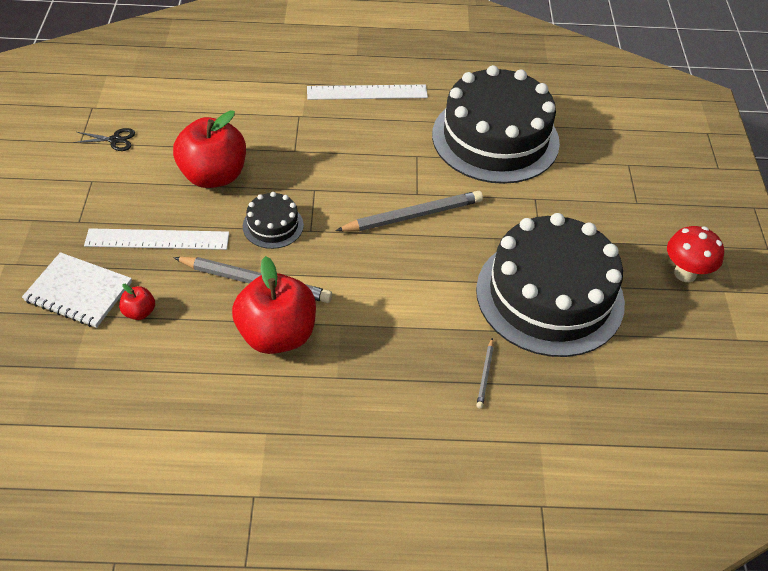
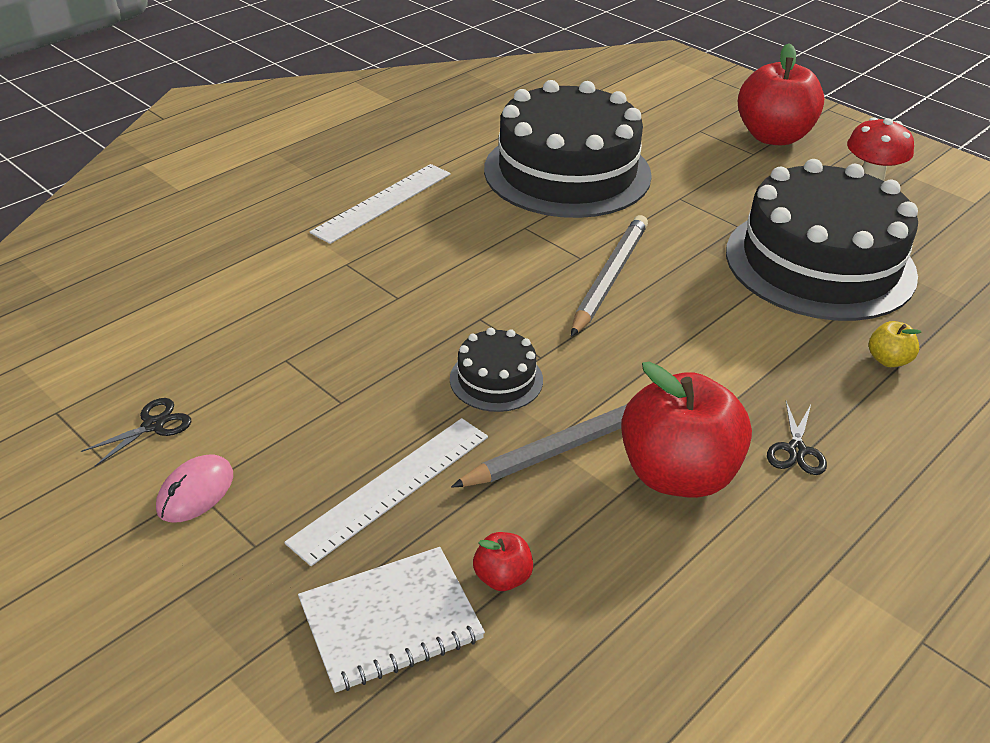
camera: 45 degrees left, 10 degrees down
(90, 182) = (195, 492): none -> pink mouse
(214, 176) = (348, 378): red apple -> red apple (773, 137)
(350, 373) = (796, 450): none -> black scissors
(485, 375) = (888, 360): grey pencil -> yellow apple

